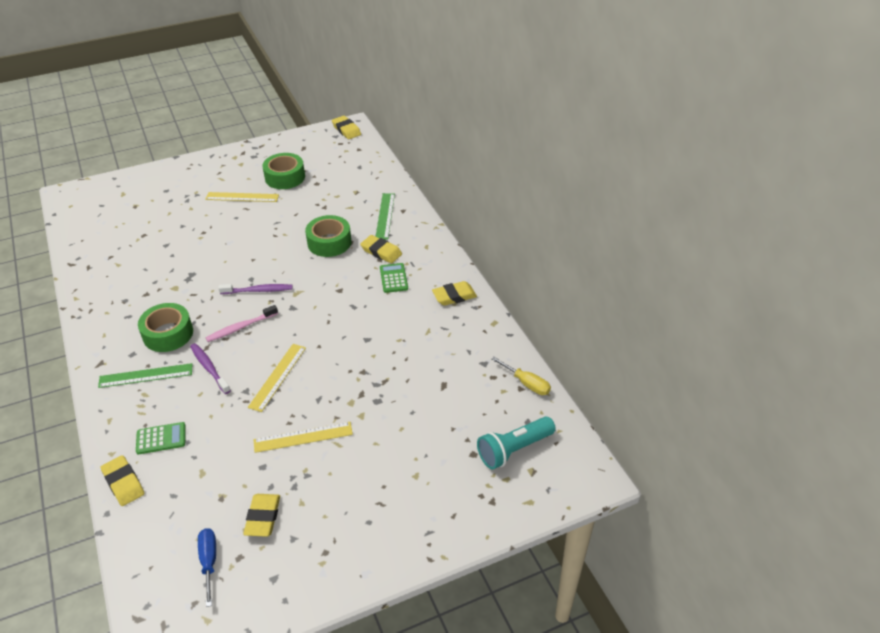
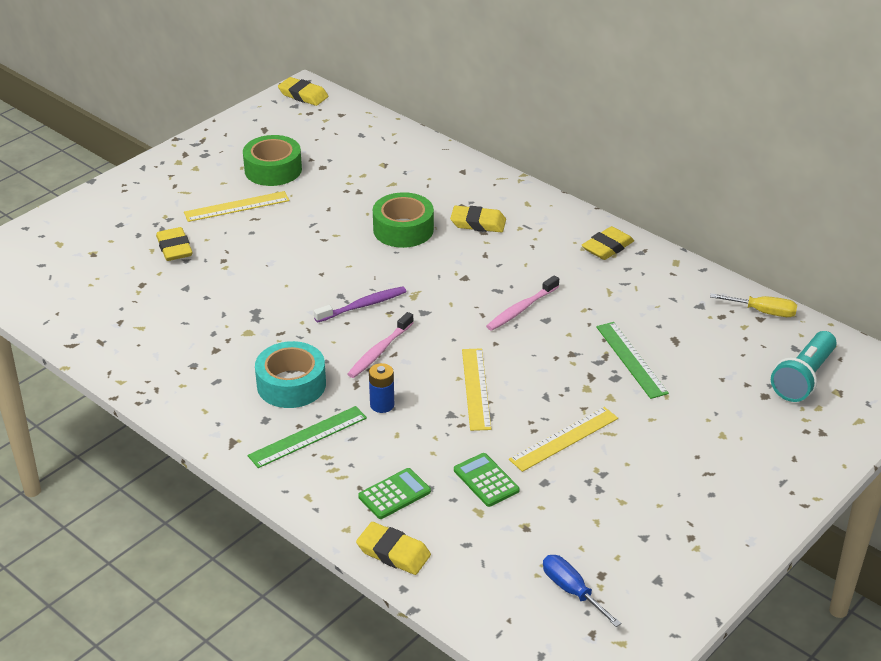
camera: 25 degrees left, 5 degrees down
(168, 334) = (291, 384): green tape -> turquoise tape
(209, 368) = (382, 405): purple toothbrush -> blue battery
(263, 517) = (592, 529): yellow eraser -> yellow eraser (174, 248)
(357, 326) = (521, 309): none -> pink toothbrush
(385, 216) = (446, 182): green ruler -> green ruler (631, 359)
(393, 278) = (519, 247): green calculator -> green calculator (486, 480)

